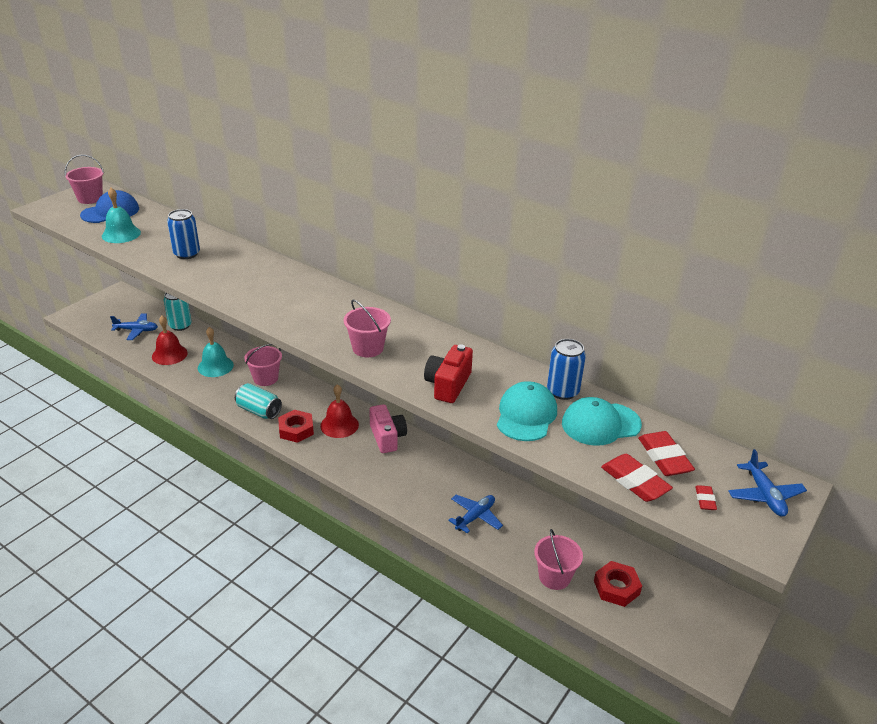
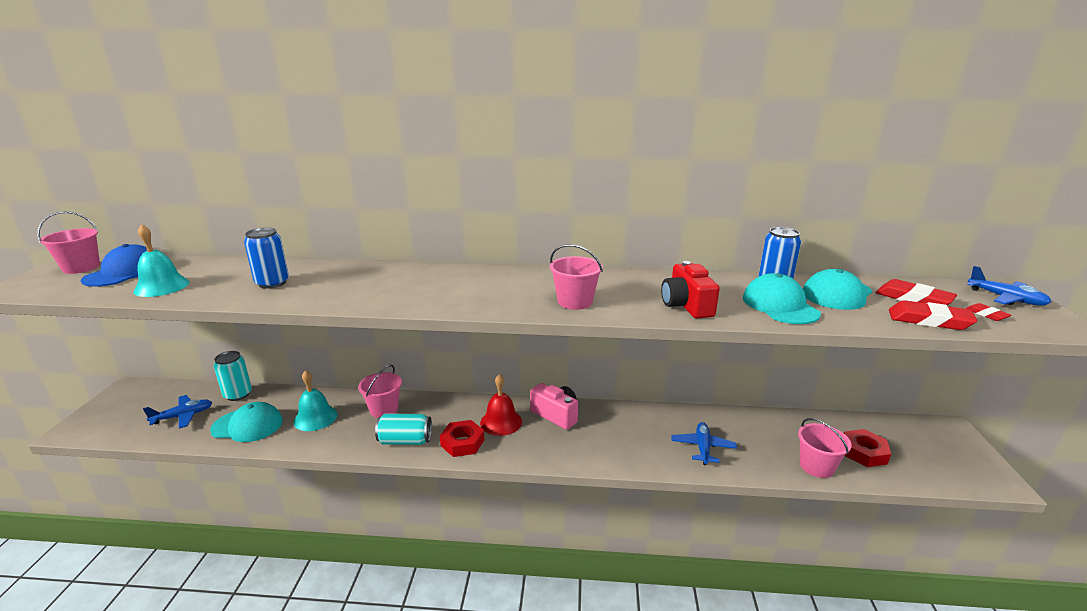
camera: 30 degrees left, 10 degrees down
(169, 354) = (247, 425): red bell -> turquoise cap

